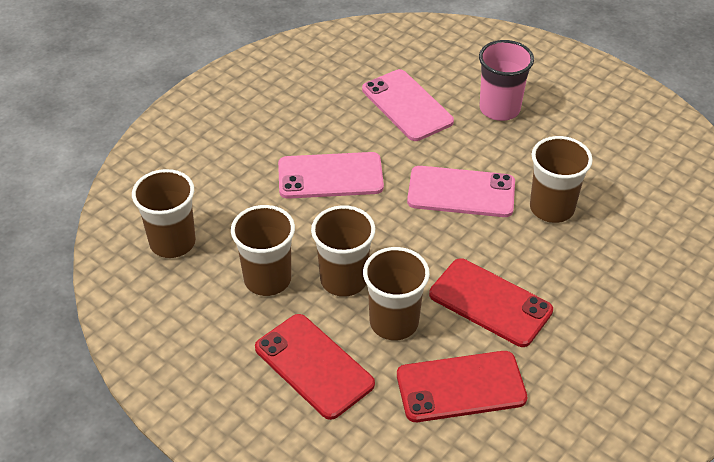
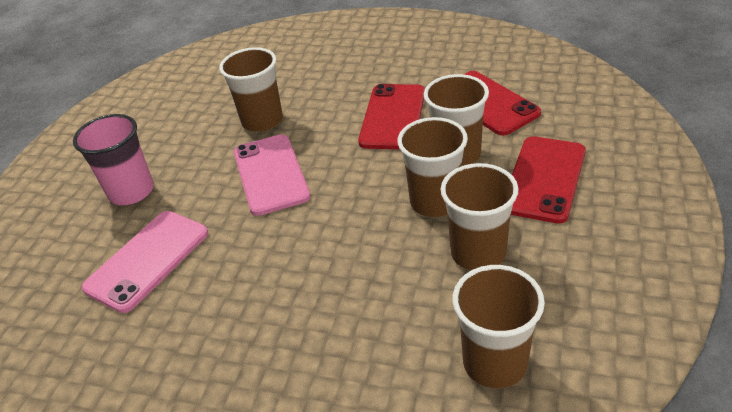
camera: 110 degrees left, 5 degrees down
(330, 176) = (298, 273): pink phone -> none

